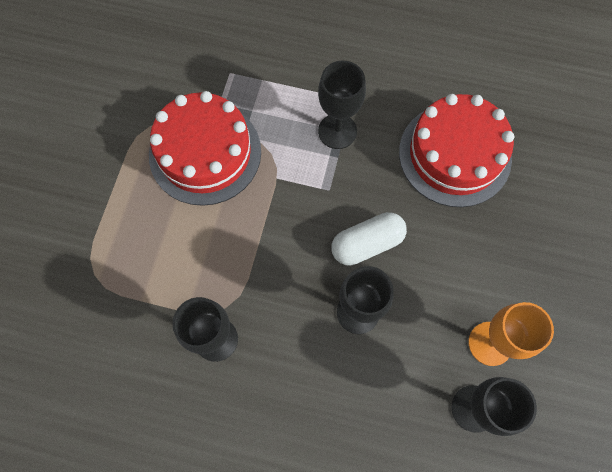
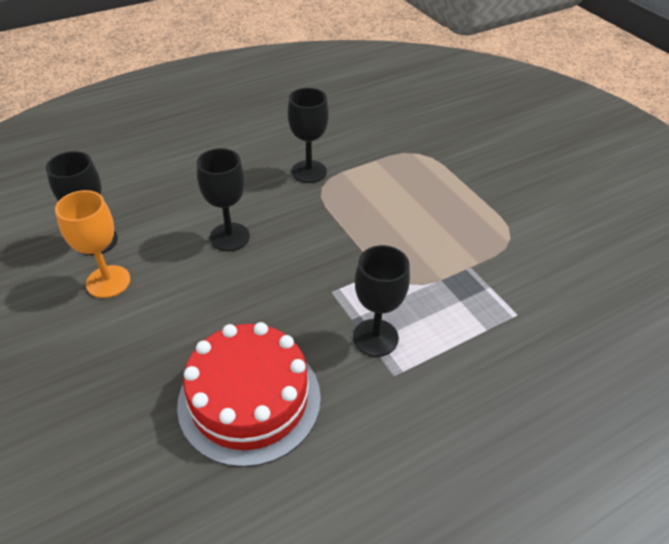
camera: 135 degrees right, 25 degrees down
(205, 153) = (450, 249): red cake -> none
(367, 244) = (263, 278): white capsule -> none

